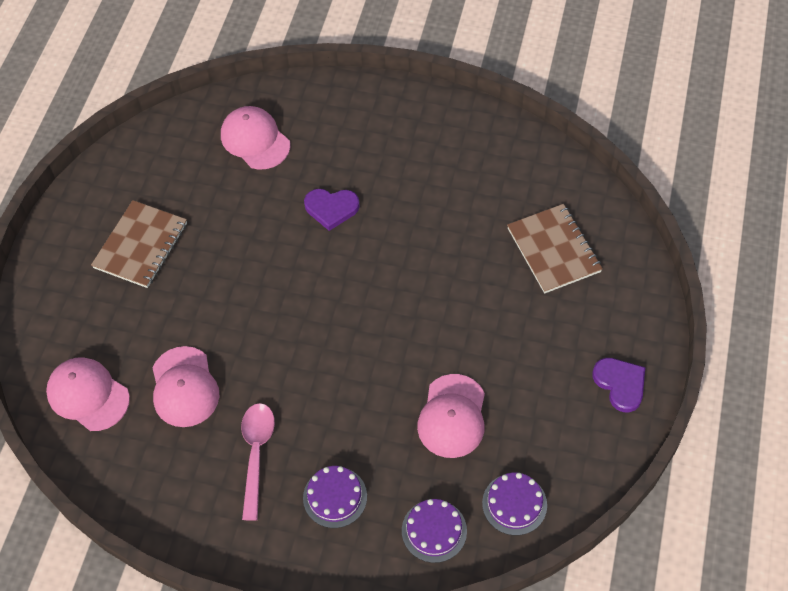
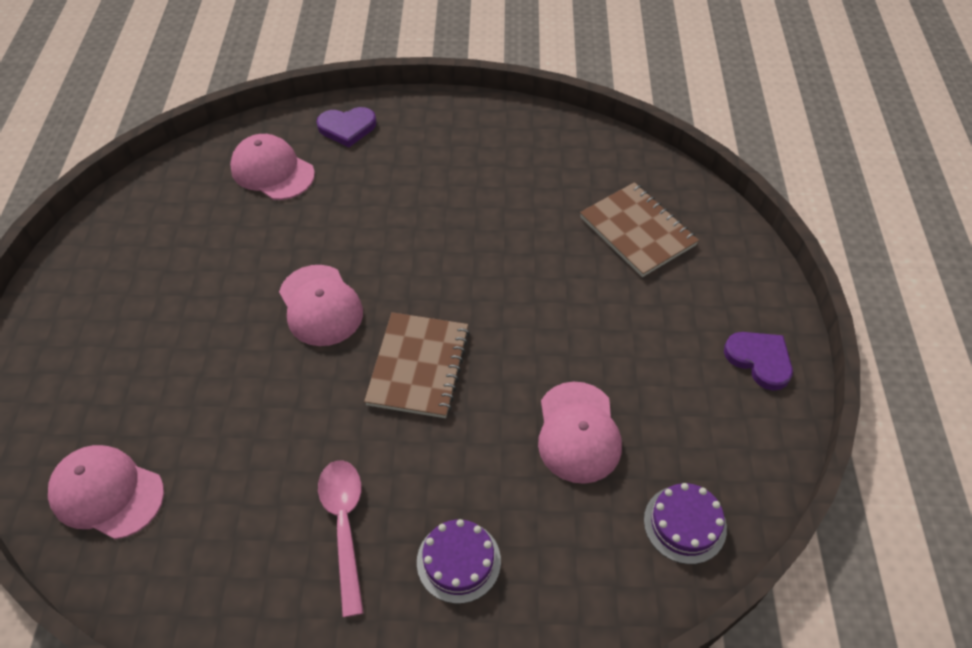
camera: 15 degrees left, 5 degrees down
(141, 246) = (153, 303): brown notebook -> brown notebook (418, 366)
(184, 387) = (234, 459): pink cap -> pink cap (320, 305)
(331, 208) = (376, 227): purple heart -> purple heart (347, 128)
(434, 530) = (596, 578): purple cake -> none

